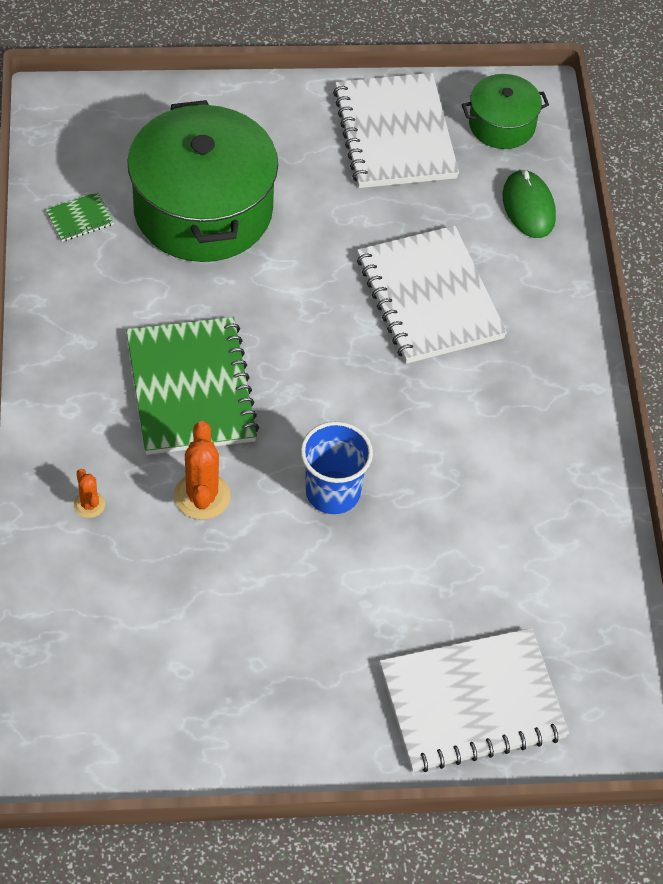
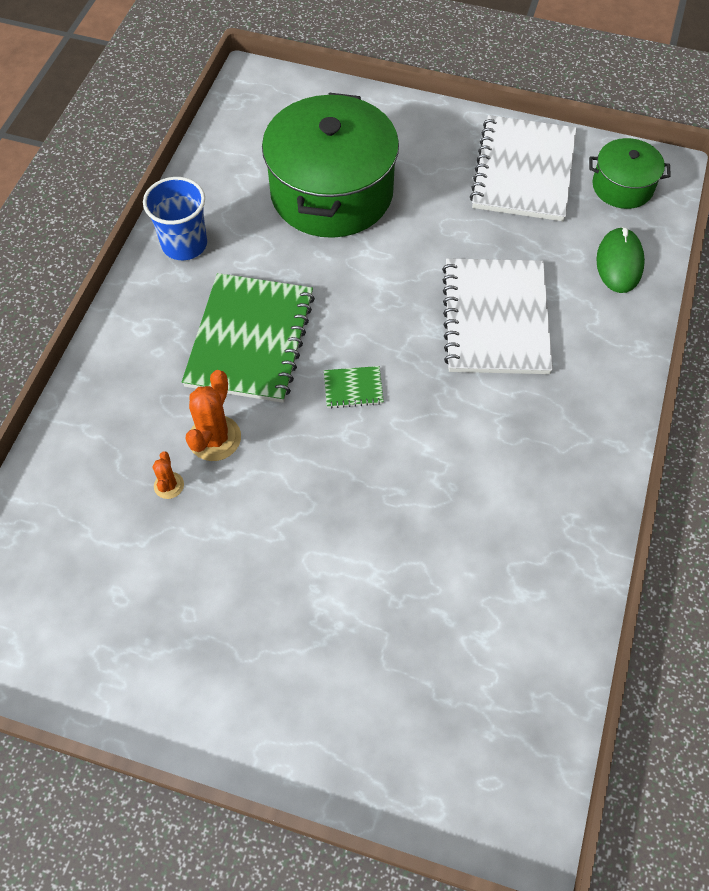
camera: 25 degrees right, 5 degrees up
(80, 218) = (228, 173): green notebook -> green notebook (353, 388)
(89, 505) = (116, 416): orange cactus -> orange cactus (169, 485)
(333, 492) = (331, 471): blue cup -> blue cup (184, 244)
(472, 702) = (373, 726): white notebook -> none

